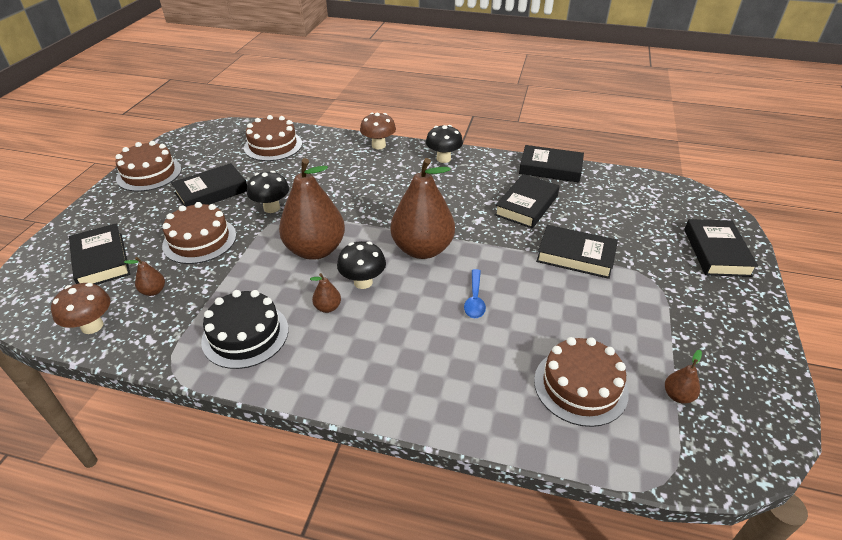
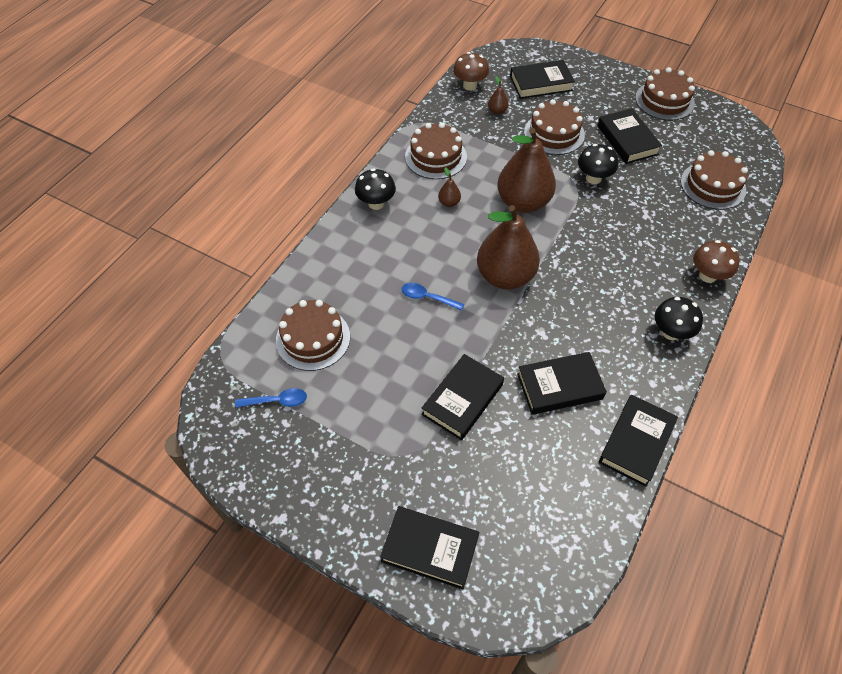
camera: 105 degrees right, 15 degrees up
(245, 335) = (436, 157): black cake -> brown cake
(363, 282) = (472, 227): black mushroom -> black mushroom (376, 203)
(526, 205) = (559, 386): black book -> black book turned 60 degrees counterclockwise
(677, 396) = (277, 401): brown pear -> blue spoon

